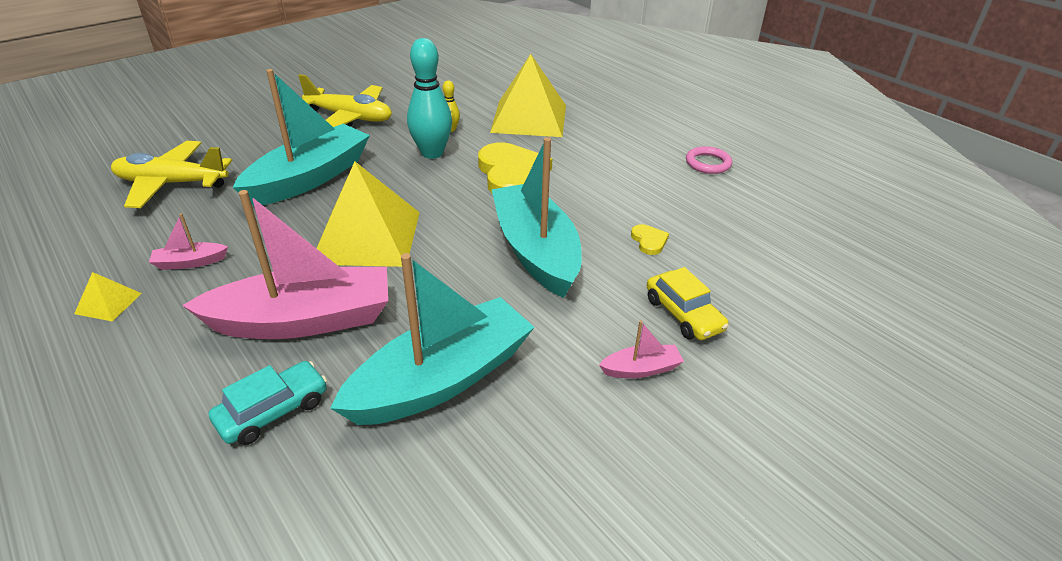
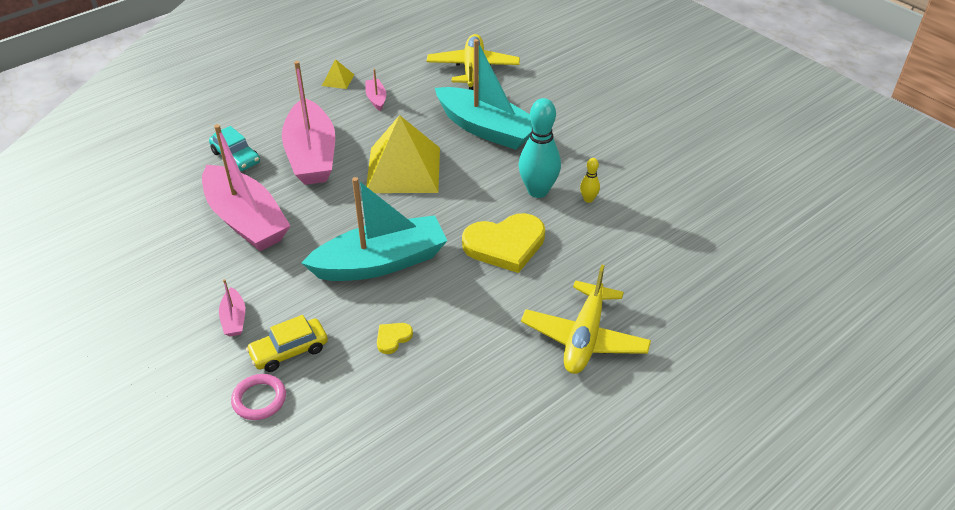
camera: 90 degrees right, 5 degrees up
(350, 117) = (598, 134): yellow plane -> yellow plane (584, 338)
(441, 379) = (246, 220): turquoise boat -> pink boat
(529, 118) = (627, 255): yellow pyramid -> none
(649, 241) = (393, 338): yellow heart -> yellow heart turned 150 degrees clockwise
(708, 163) = (547, 407): pink ring -> pink ring (259, 399)

